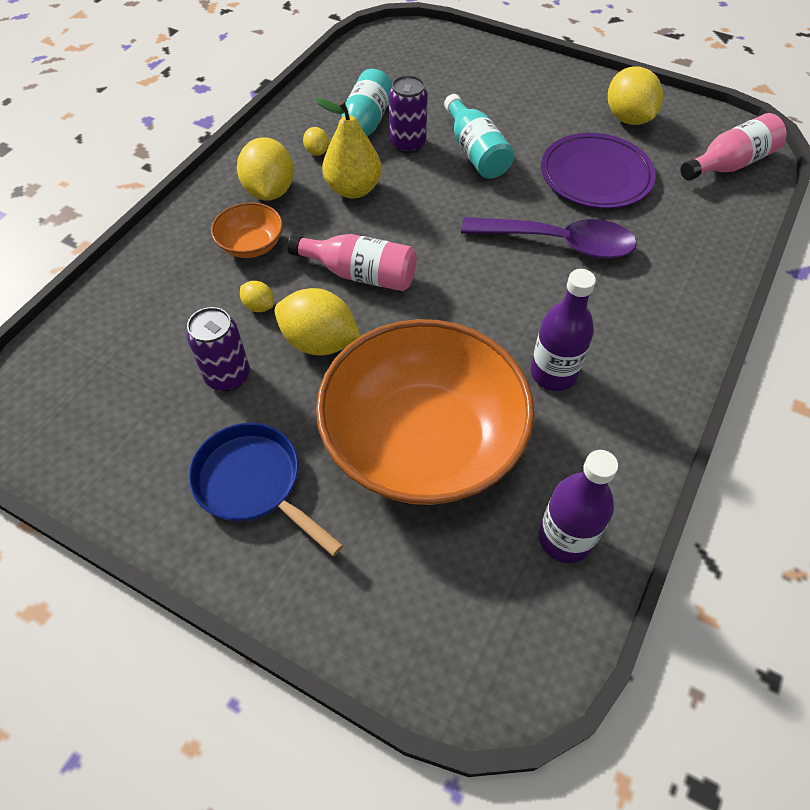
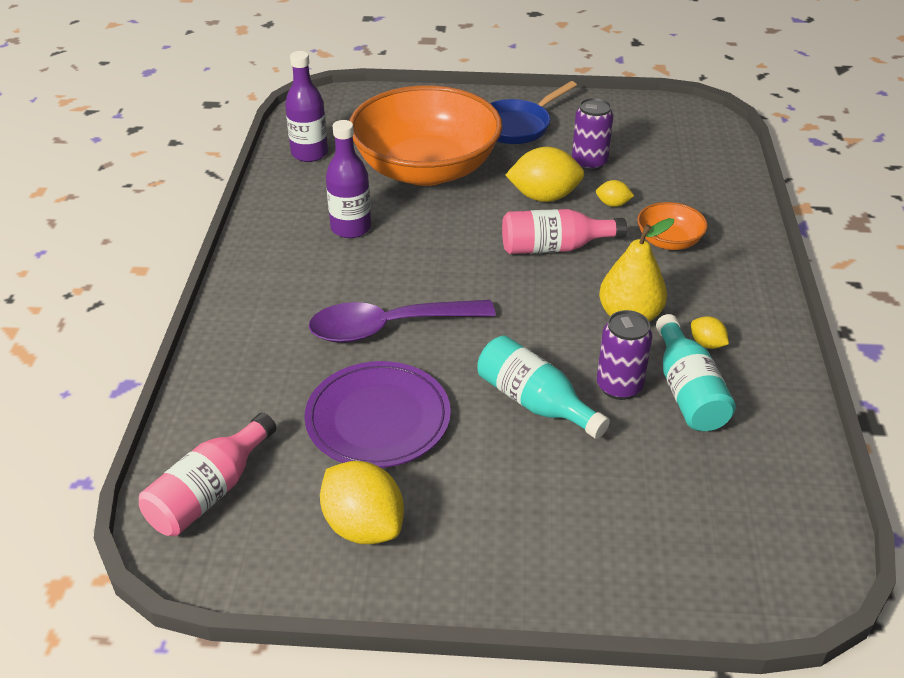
camera: 155 degrees right, 15 degrees down
(254, 484) = (517, 126): blue pan -> blue pan turned 120 degrees clockwise
(269, 191) = (706, 289): yellow lemon -> none

